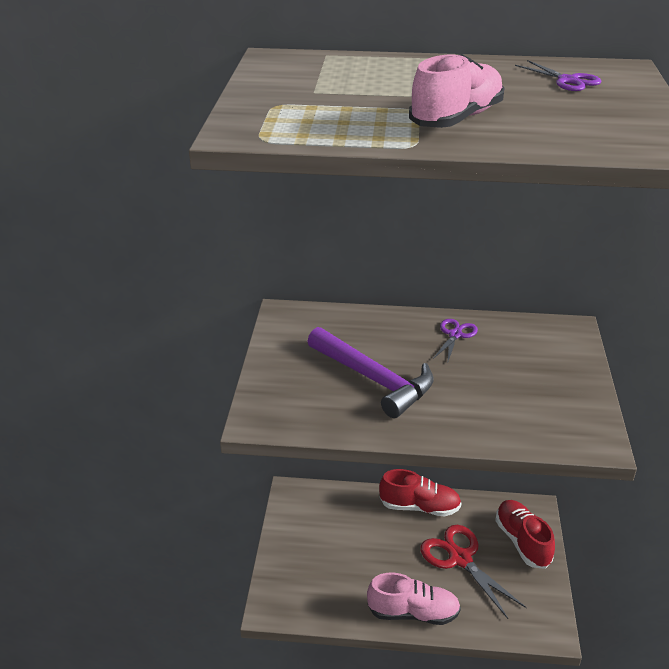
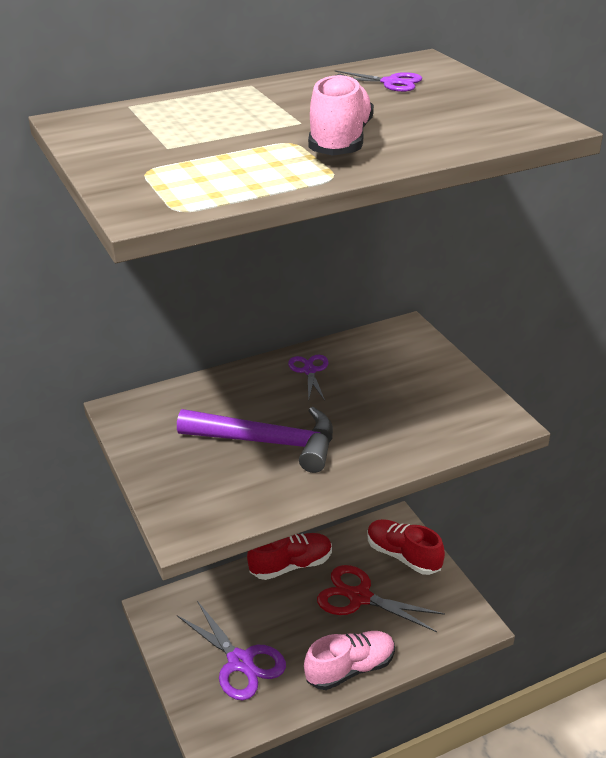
camera: 30 degrees left, 0 degrees up
(329, 564) = (240, 662): none -> purple scissors

